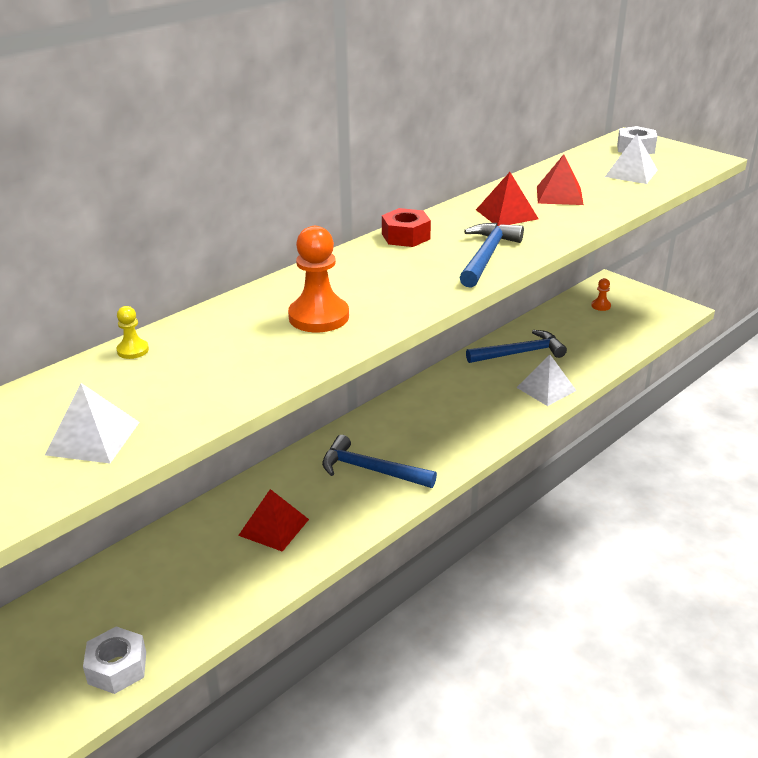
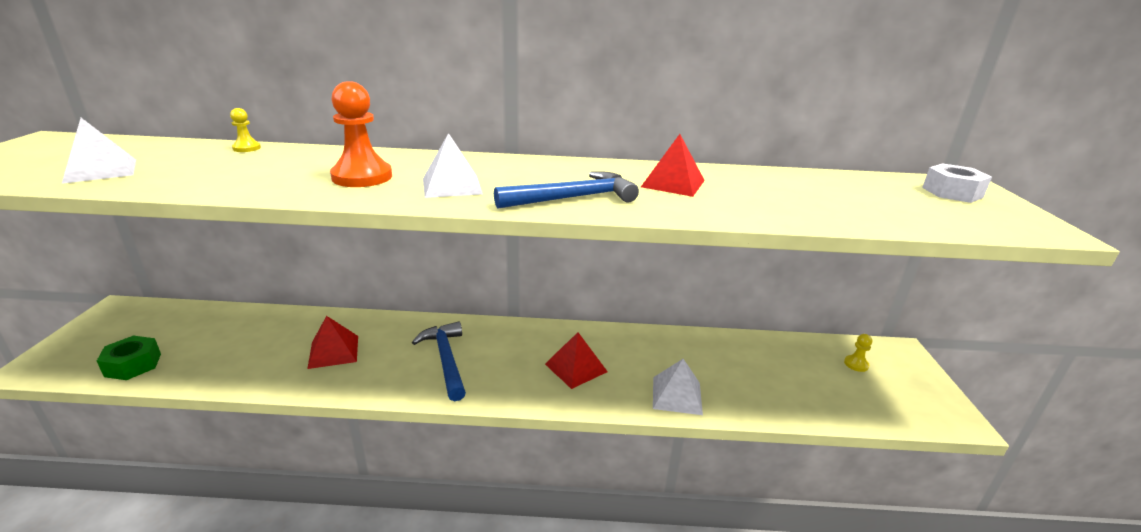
camera: 45 degrees right, 5 degrees down
(117, 668) = (133, 365): white nut -> green nut
(406, 236) = (554, 165): red nut -> none
(520, 353) = (704, 355): blue hammer -> none
(559, 195) = (762, 191): red pyramid -> red pyramid (576, 367)
(601, 306) = (856, 364): orange pawn -> yellow pawn
(631, 173) = (894, 205): white pyramid -> white pyramid (451, 186)

